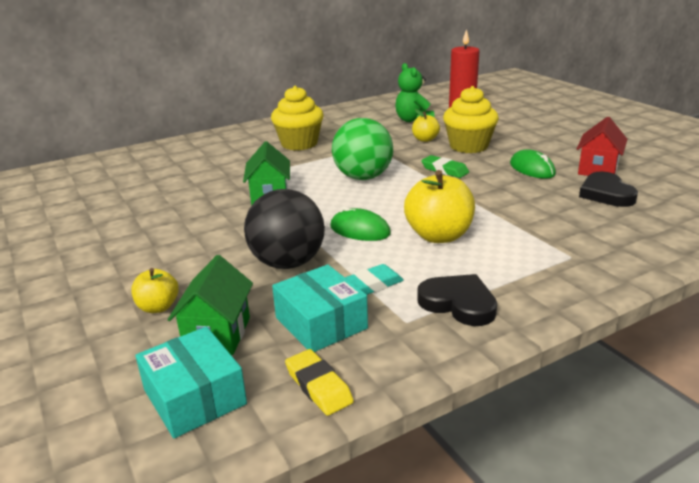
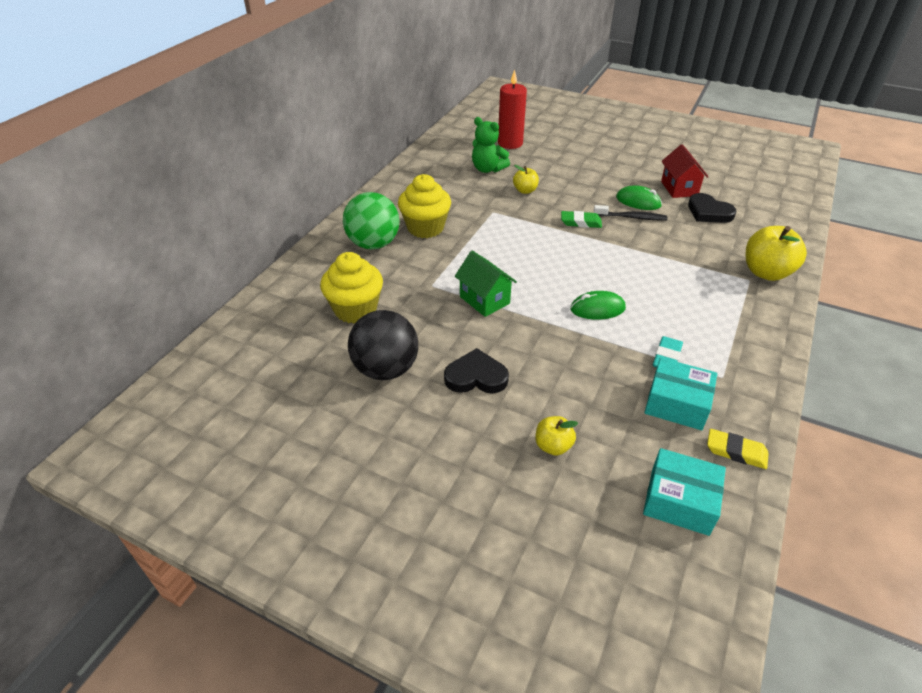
camera: 35 degrees left, 15 degrees up
(217, 334) = (627, 447): green house -> none
(287, 263) = (588, 362): black ball -> black ball (386, 369)
(363, 177) = (530, 251): green ball -> green ball (373, 244)
(438, 236) = (654, 293): yellow apple -> yellow apple (766, 272)
(458, 303) = (733, 348): black heart -> black heart (476, 376)
(468, 146) = (567, 189): yellow cupcake -> yellow cupcake (355, 309)
(505, 178) = (631, 217): none -> black toothbrush

